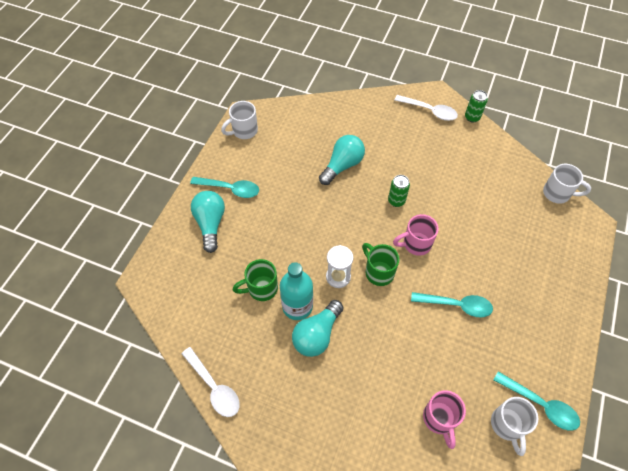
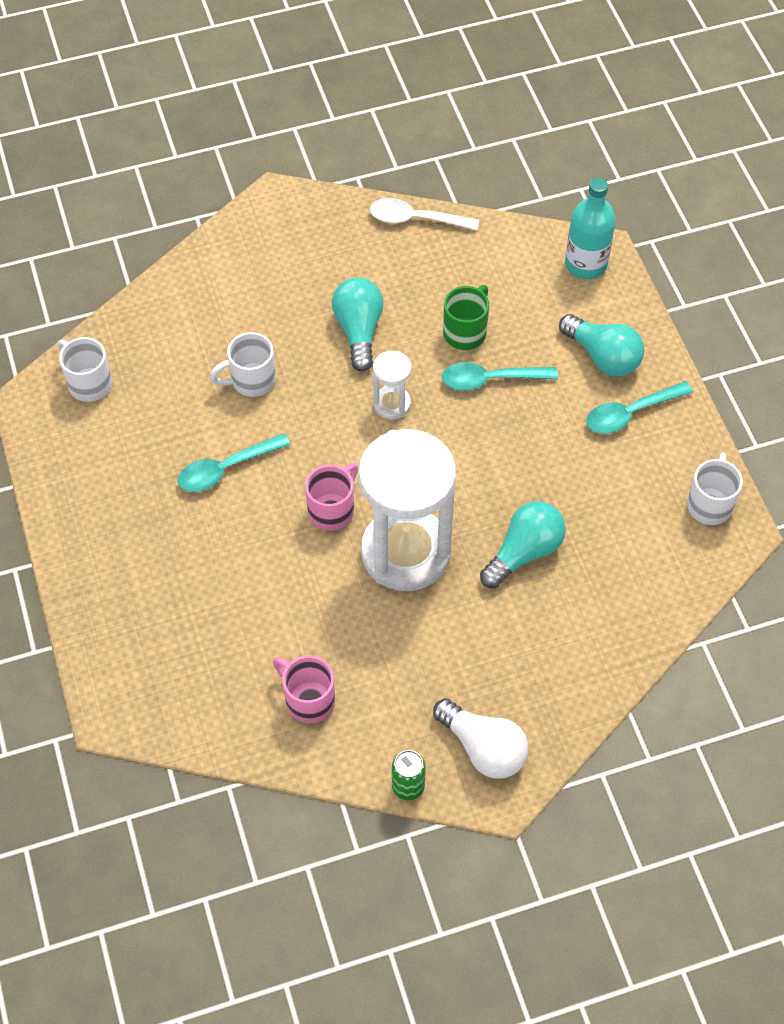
camera: 140 degrees right, 0 degrees up
(297, 306) = (407, 342): turquoise bottle -> turquoise bottle (586, 264)
(342, 165) = (524, 552): turquoise light bulb -> turquoise light bulb turned 135 degrees counterclockwise
(378, 272) = (349, 443): green mug -> none
(396, 201) = (406, 552): green can -> white hourglass
(429, 111) = (483, 748): white spoon -> white light bulb
(439, 419) = (164, 342): pink mug -> pink mug (308, 700)
(540, 404) = (63, 426): turquoise spoon -> turquoise spoon (490, 380)
(557, 193) = (188, 732): white mug -> white mug (251, 381)

